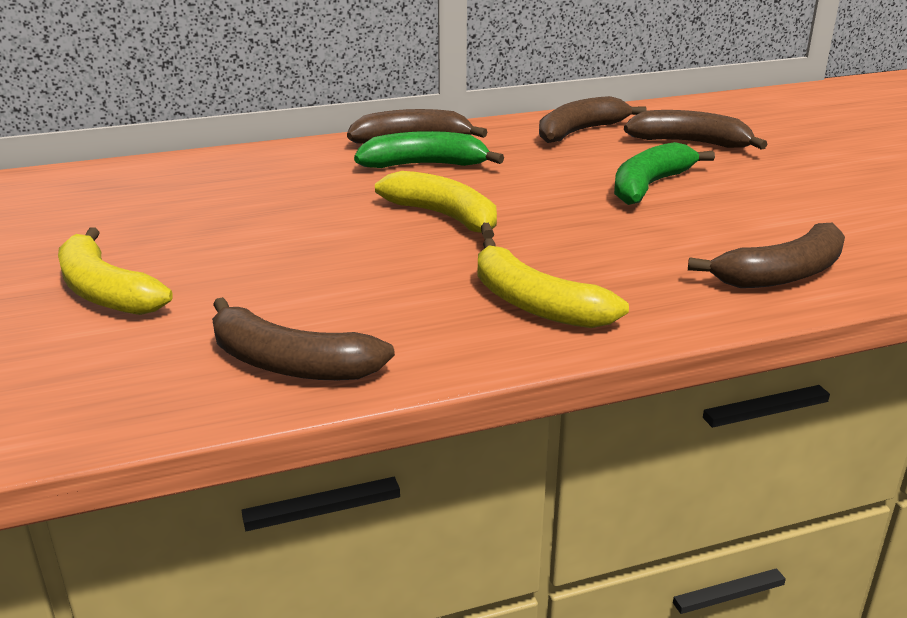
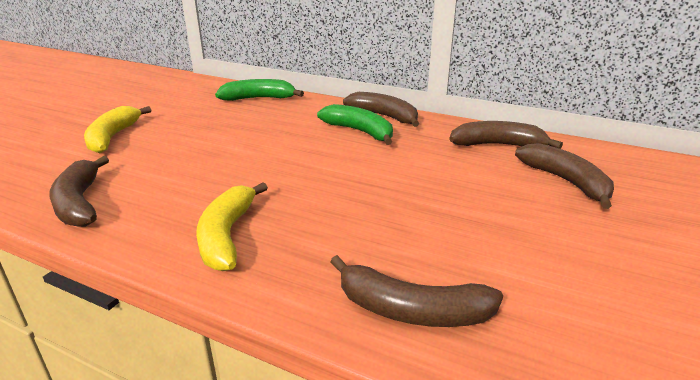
camera: 45 degrees right, 0 degrees up
(445, 216) = (303, 163): yellow banana -> none
(649, 186) = (464, 198): green banana -> green banana (259, 98)

